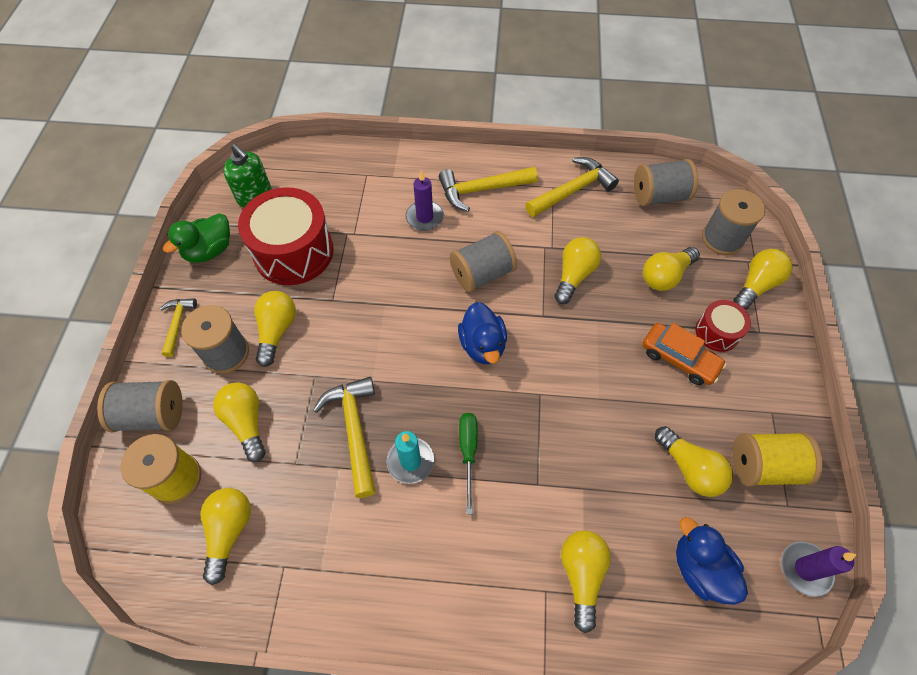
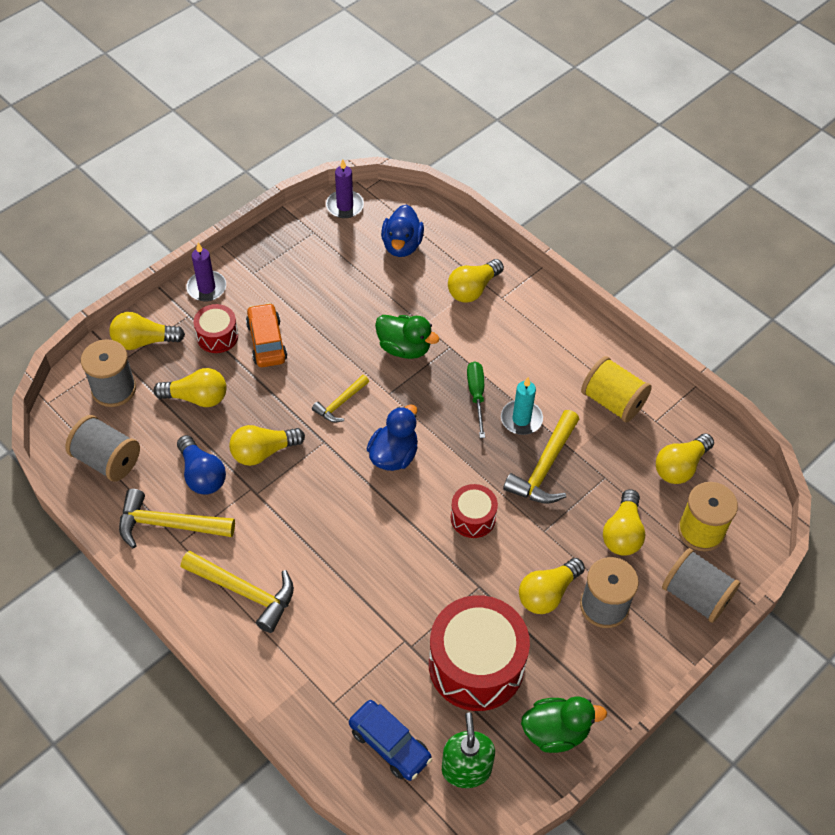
camera: 140 degrees left, 5 degrees down
(178, 324) = (631, 668): yellow hammer -> yellow hammer (340, 403)
(313, 178) = (390, 744): none -> blue car
(378, 344) = (473, 518): none -> red drum
(424, 217) = (326, 605): purple candle -> purple candle (206, 288)
(468, 452) = (476, 395): green screwdriver -> green screwdriver turned 135 degrees clockwise
(482, 274) = (333, 511): grey spool -> none
(572, 448) = (404, 348): none -> green duck
(592, 231) = (202, 474): none -> blue light bulb
(689, 468) = (345, 286): yellow light bulb -> none
(764, 466) = (299, 255): yellow spool -> yellow spool (613, 401)

